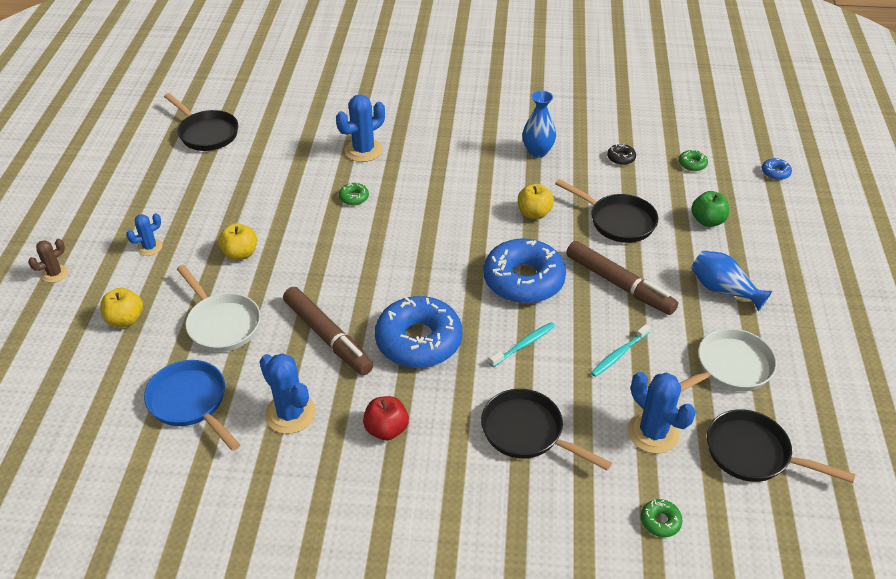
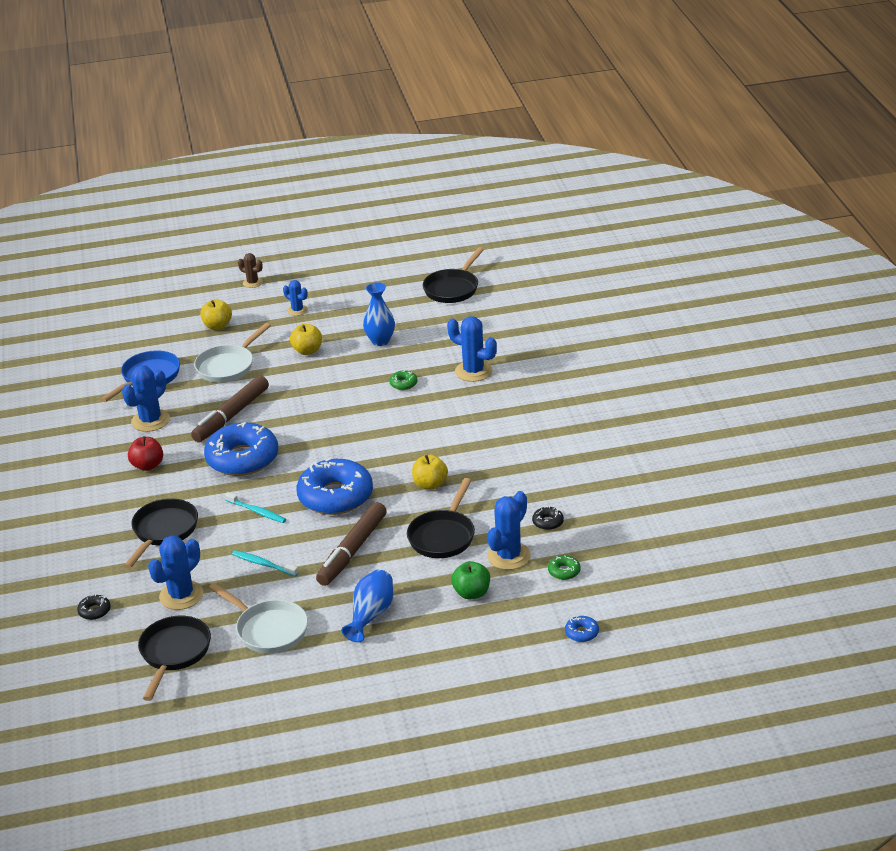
camera: 75 degrees right, 10 degrees down
(537, 152) = (528, 468): blue vase -> blue vase (380, 341)
(660, 521) = (94, 611): green donut -> black donut
(661, 189) = (509, 556): none -> blue cactus

